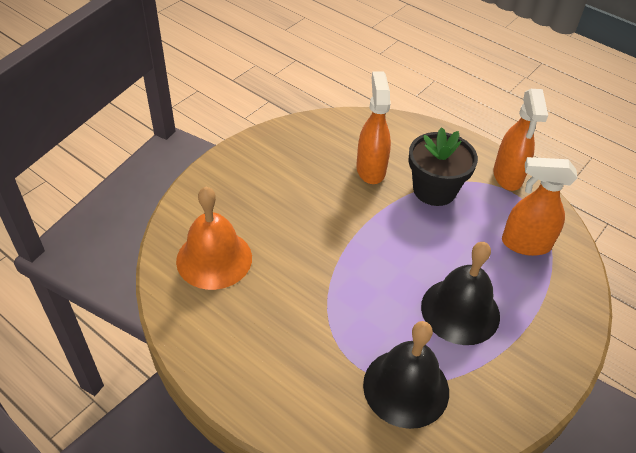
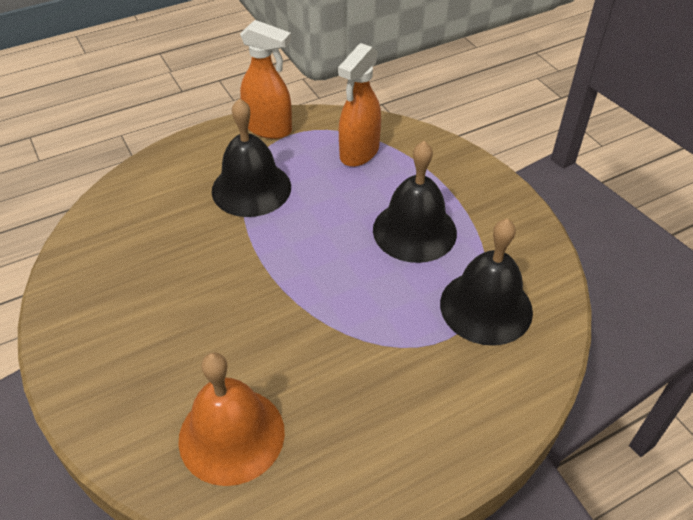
camera: 65 degrees left, 0 degrees up
(370, 169) = (186, 229): orange spray bottle -> none
(434, 190) = (251, 188): black flower pot -> black bell

